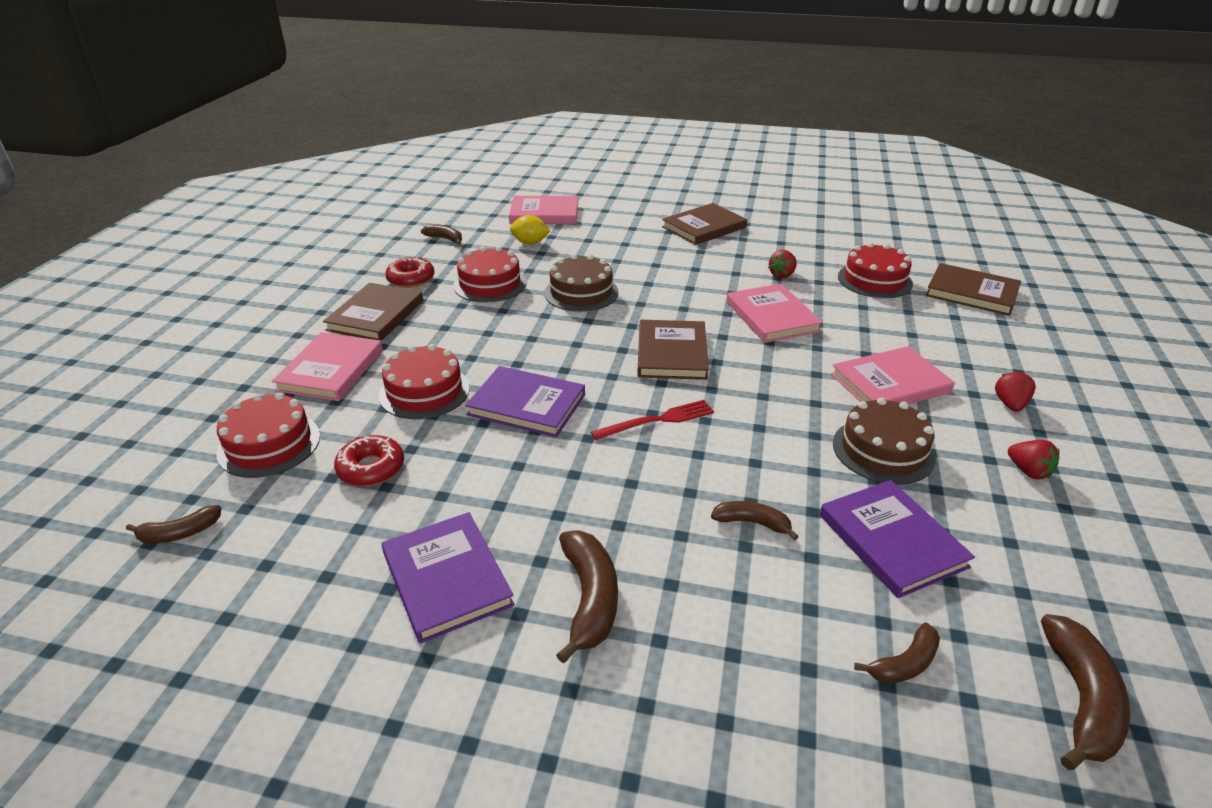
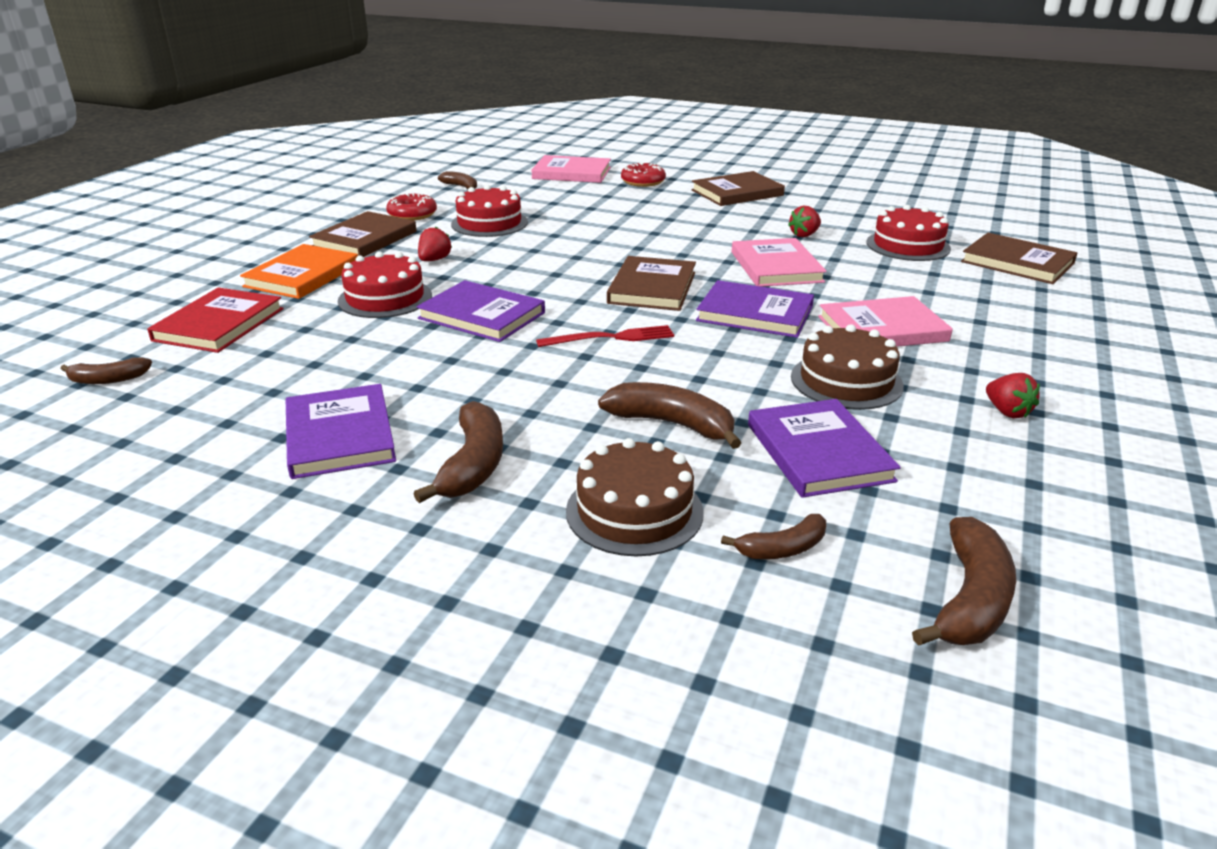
camera: 10 degrees right, 5 degrees down
(269, 444) = (219, 324): red cake -> red book
(331, 370) = (302, 276): pink book -> orange book
(371, 468) = (306, 349): red donut -> red donut (643, 182)
(530, 243) = (546, 194): yellow lemon -> none
(581, 292) = (580, 235): brown cake -> brown cake (634, 511)
(752, 523) = (672, 424): brown banana -> brown banana, size x1.65
(774, 376) = (755, 313): none -> purple book
(1010, 404) = (1014, 356): red strawberry -> red strawberry (434, 260)

